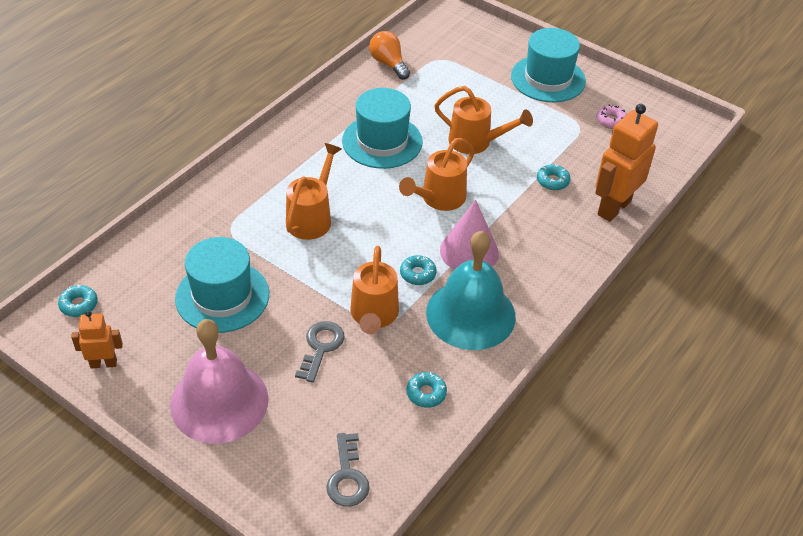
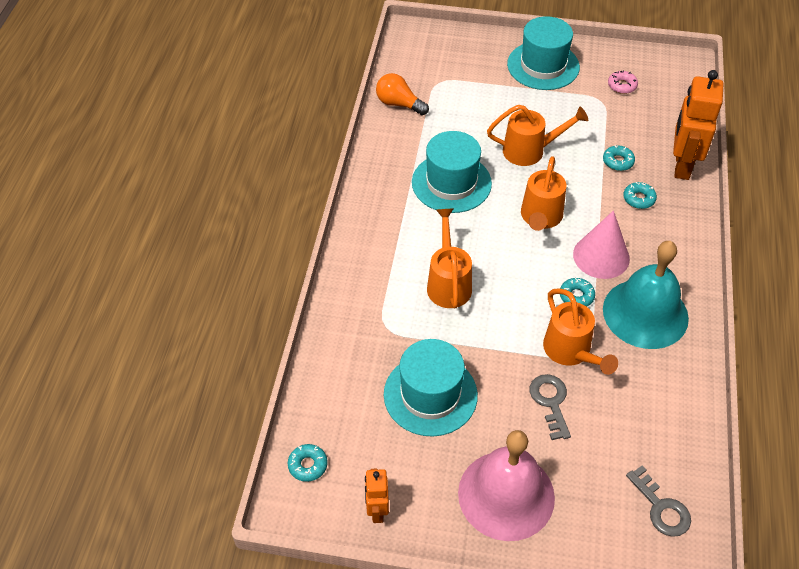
camera: 25 degrees left, 5 degrees up
(103, 363) = (377, 510): orange robot -> orange robot turned 60 degrees counterclockwise
(426, 393) = (665, 402): turquoise donut -> turquoise donut (639, 199)

